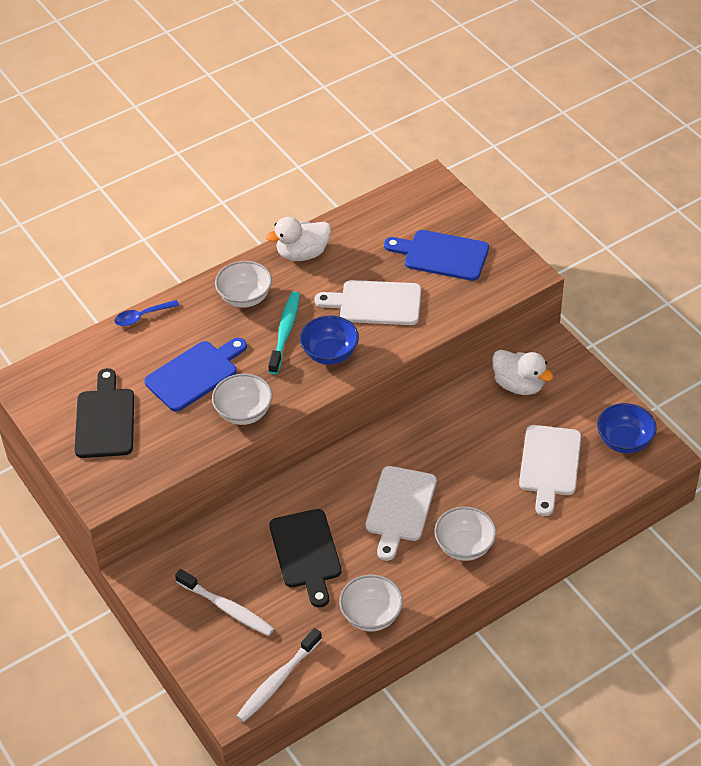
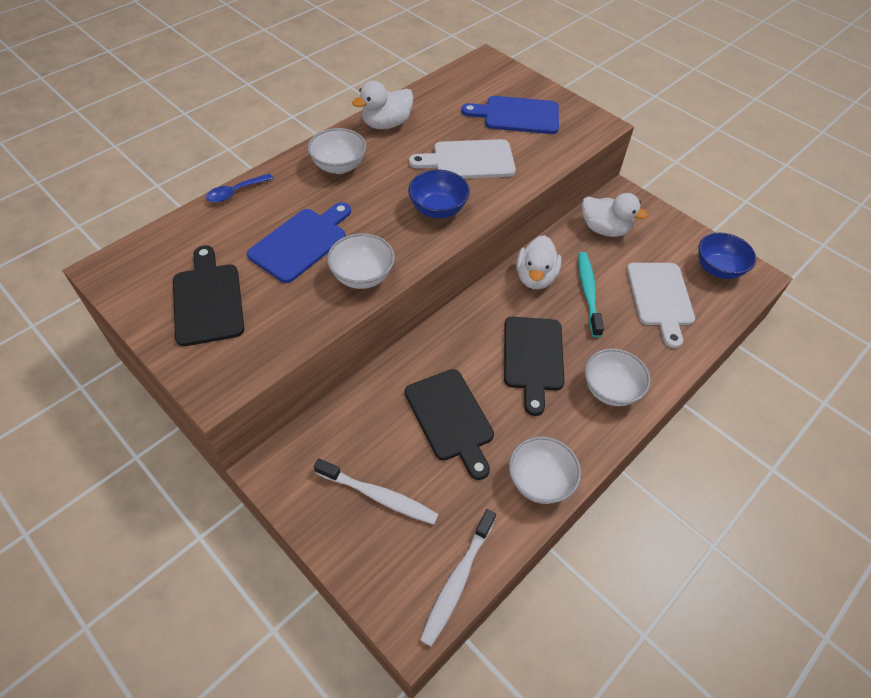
camera: 15 degrees left, 5 degrees up
(285, 332) = (387, 194): turquoise toothbrush -> turquoise toothbrush (588, 293)
(399, 508) = (533, 358): white cutting board -> black cutting board
(427, 429) = (535, 277): none -> white duck

